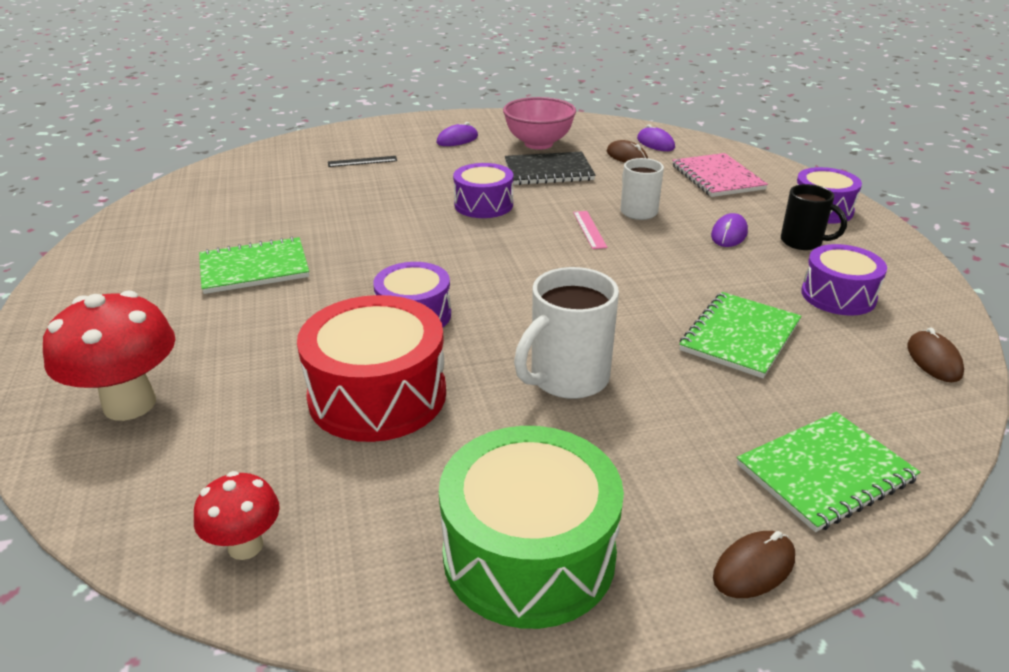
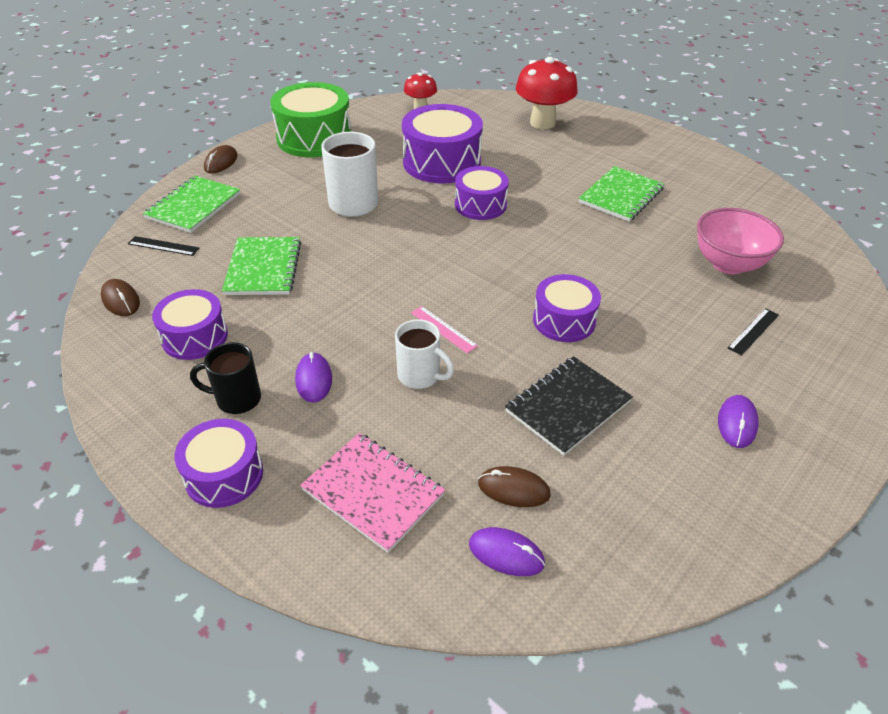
camera: 145 degrees right, 10 degrees up
(377, 395) = (441, 162): red drum -> purple drum
(538, 144) = (643, 465): pink bowl -> pink bowl (728, 264)
(879, 415) = (163, 246): none -> black ruler

